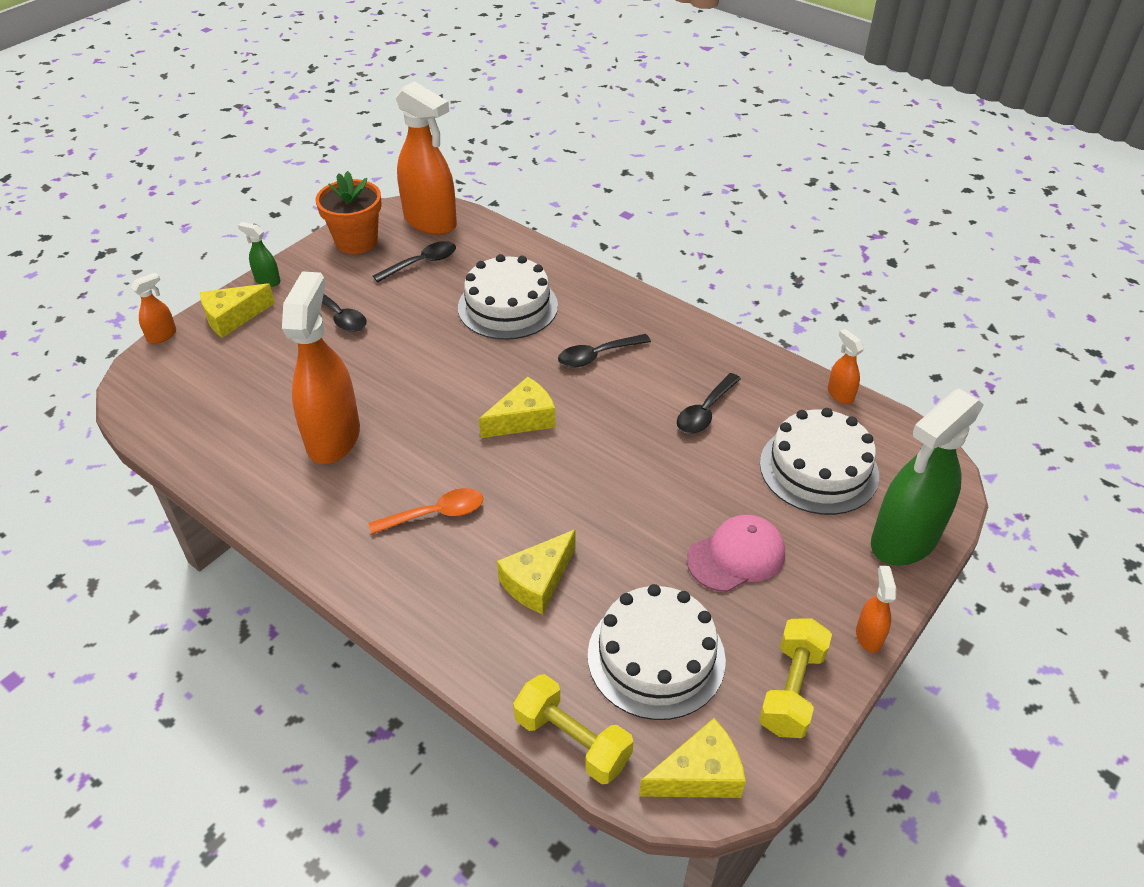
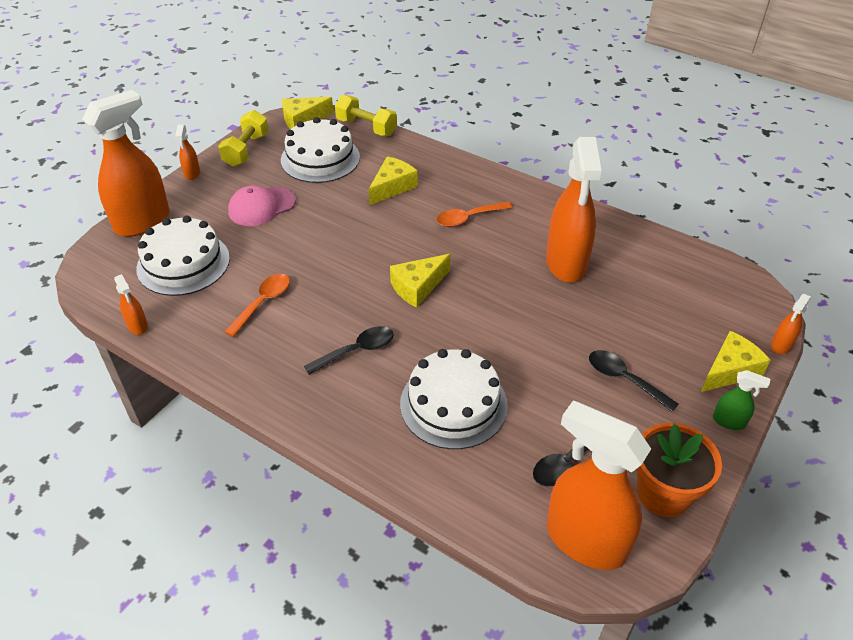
camera: 175 degrees right, 0 degrees up
(705, 412) = (263, 303): black spoon -> orange spoon
(904, 540) = (143, 221): green spray bottle -> orange spray bottle

